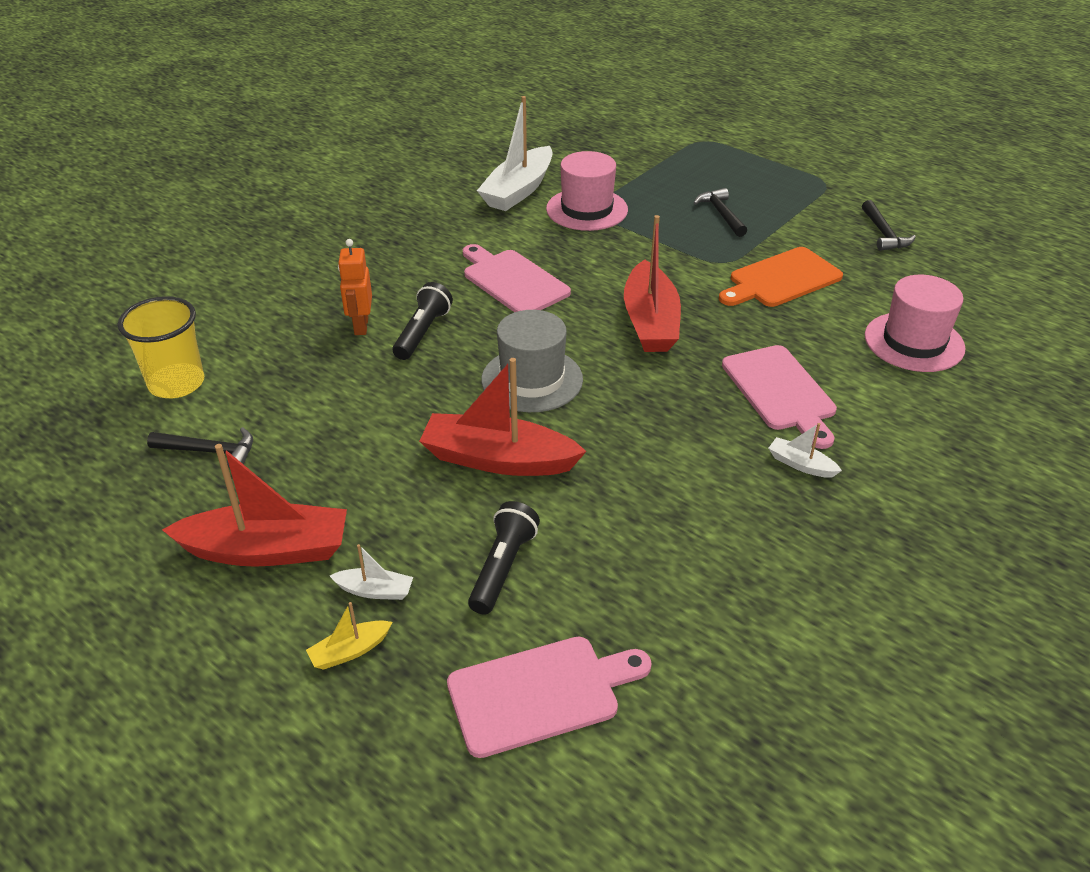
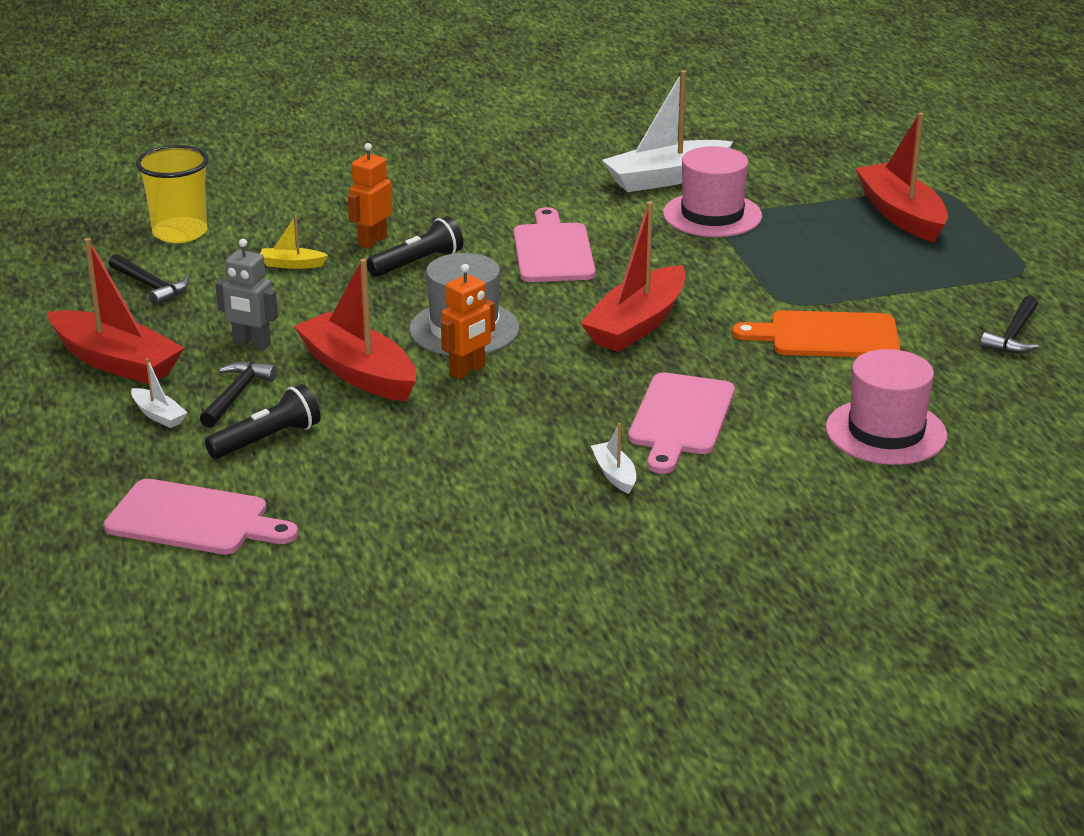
camera: 35 degrees right, 10 degrees down
(350, 651) = (98, 441): yellow boat -> yellow boat (291, 264)
(373, 472) = (251, 344): none -> grey robot
(581, 418) = (467, 371): none -> orange robot
(704, 167) = (901, 215): none -> red boat
(721, 214) = (852, 262): black hammer -> black hammer (236, 395)

